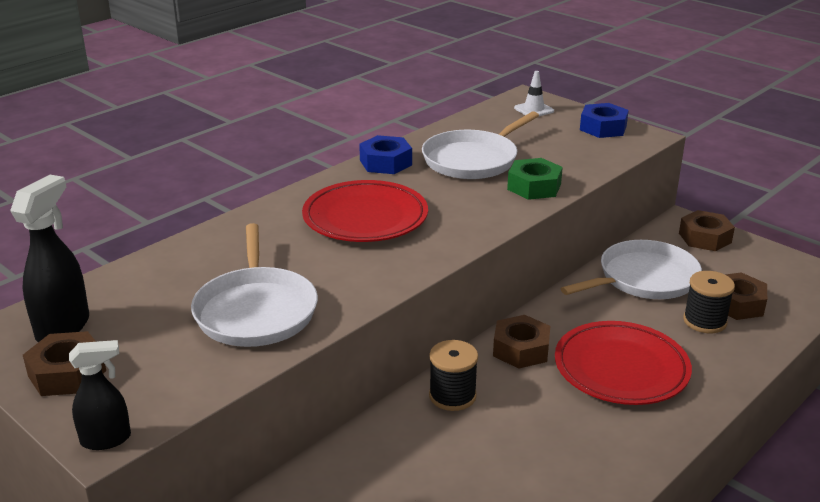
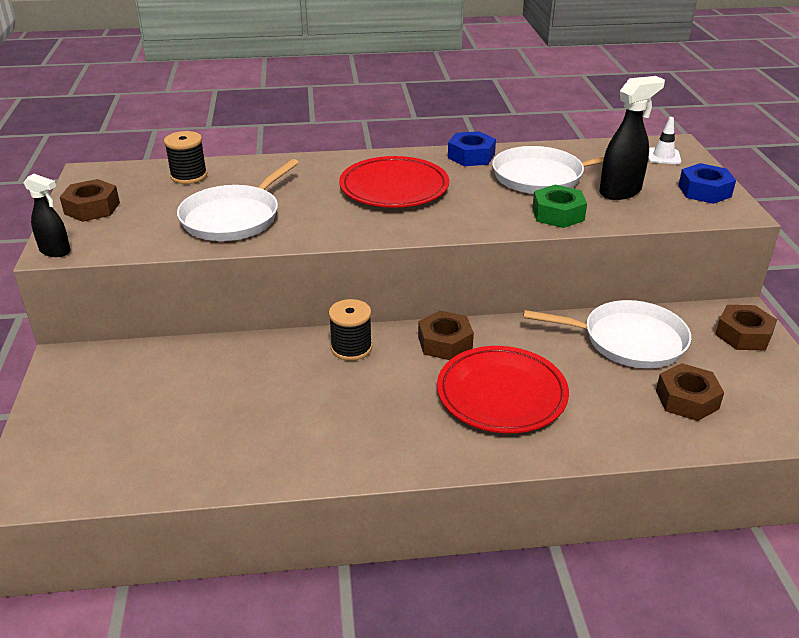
camera: 40 degrees right, 5 degrees up
(63, 327) = (128, 183): black spray bottle -> black spray bottle (620, 192)
(704, 321) = (632, 397): black spool -> black spool (189, 176)

